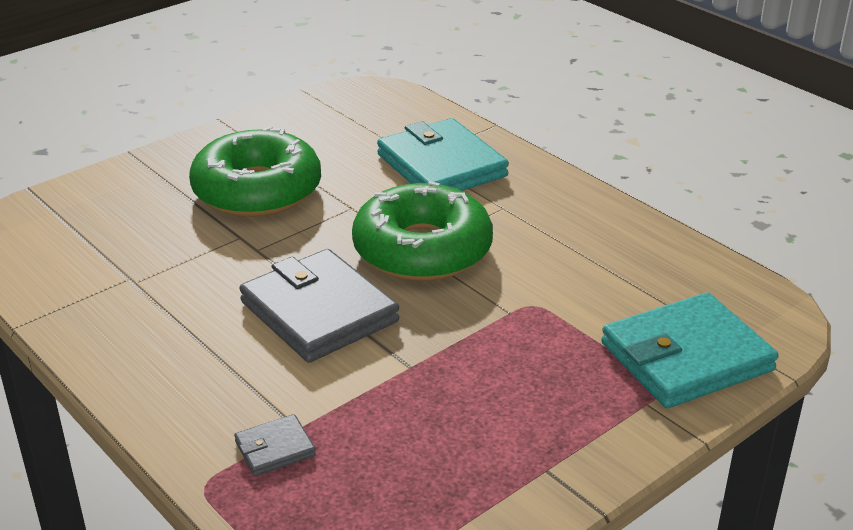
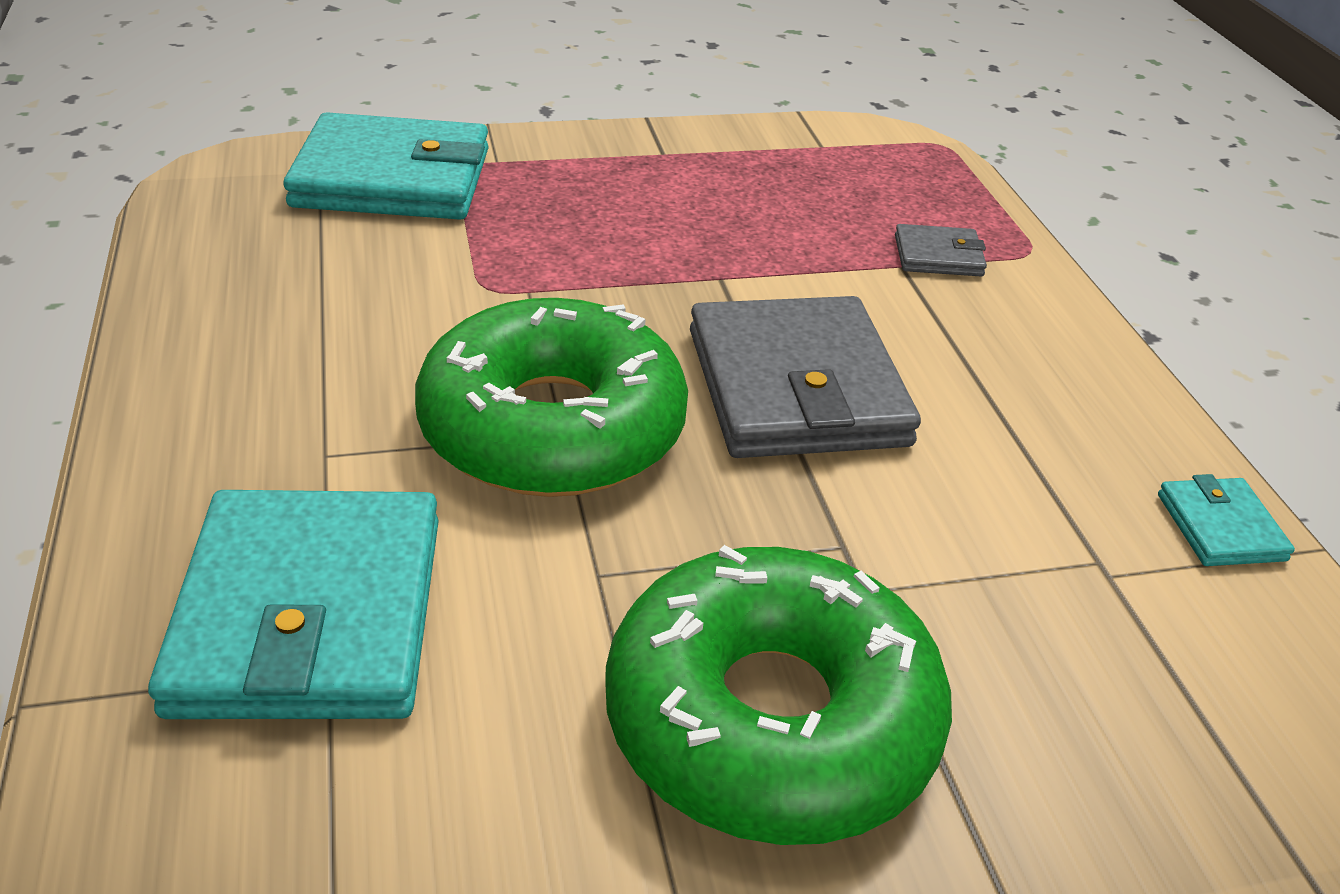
camera: 155 degrees left, 5 degrees up
(69, 318) = (1220, 527): none -> turquoise wallet

